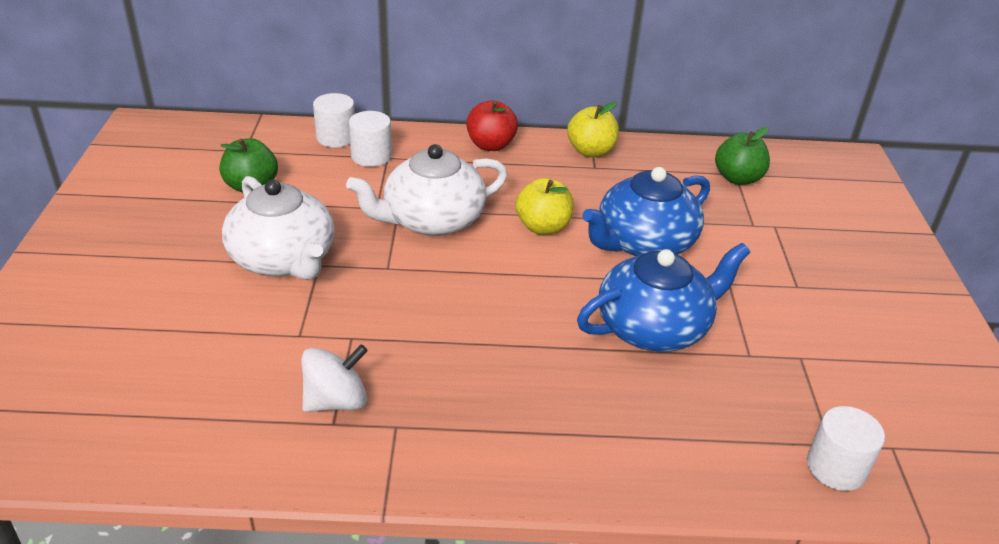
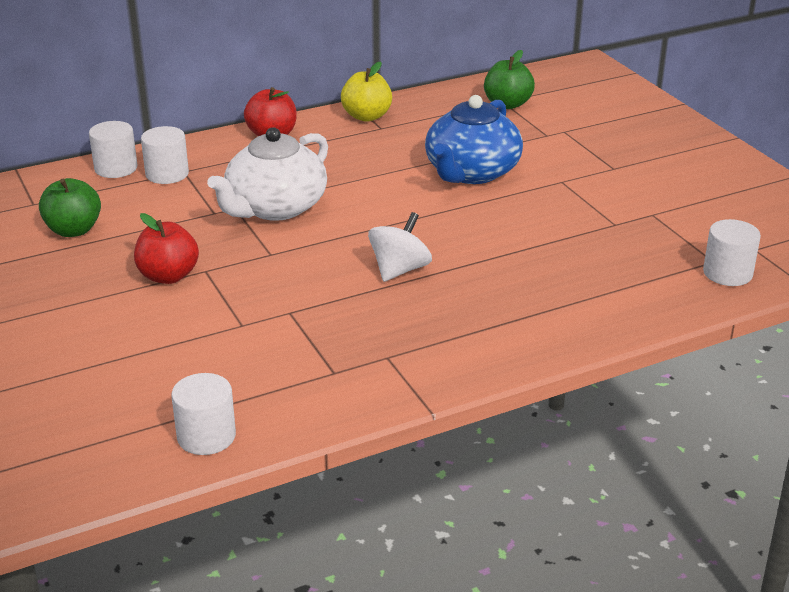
camera: 25 degrees left, 5 degrees down
(164, 448) = (206, 436): none -> white cylinder
(284, 259) = (168, 276): white teapot -> red apple
(336, 401) = (321, 357): white spinning top -> white spinning top (399, 270)
(543, 227) = (378, 185): yellow apple -> none
(654, 327) = (530, 228): blue teapot -> none

